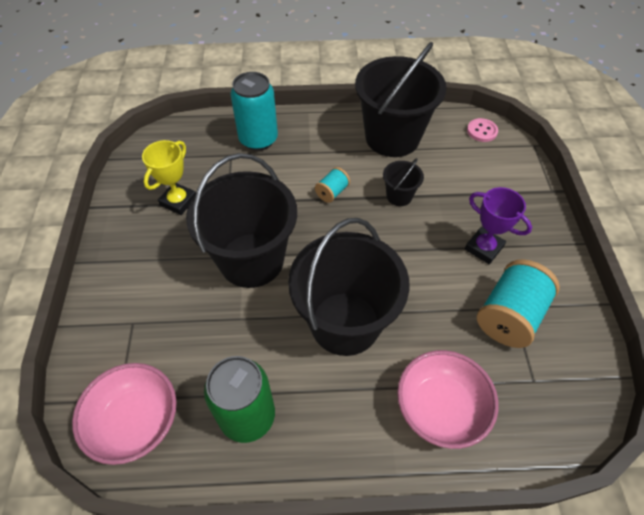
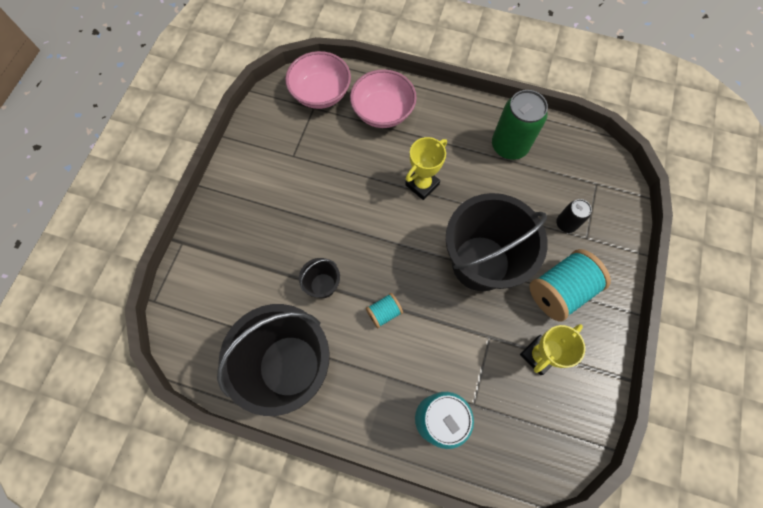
camera: 160 degrees left, 15 degrees up
(136, 422) = (584, 165): pink bowl -> pink bowl (321, 93)
(159, 332) = (566, 224): none -> black can
(345, 323) = (422, 184): black bucket -> yellow trophy
(482, 131) = (191, 340): pink button -> none
(483, 248) = (281, 208): purple trophy -> none
(509, 316) = (299, 151): turquoise spool -> turquoise spool (560, 291)

